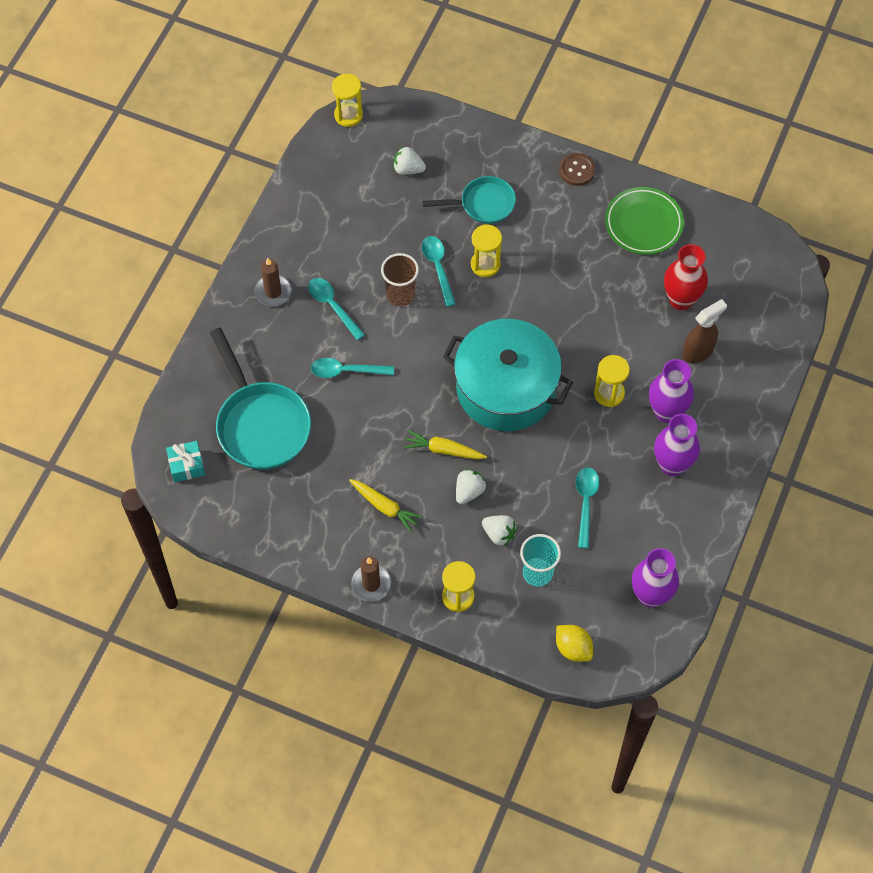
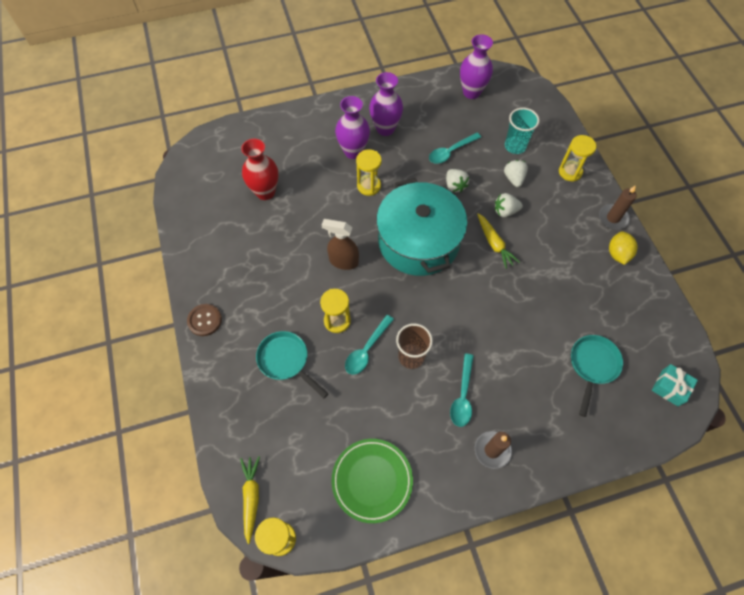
camera: 130 degrees left, 0 degrees up
(260, 424) = (592, 366): turquoise pan -> turquoise pan, size x0.61
(346, 371) = (501, 344): turquoise spoon -> none
(385, 507) = (562, 247): yellow carrot -> yellow carrot (251, 497)
(408, 169) = (297, 441): white strawberry -> white strawberry (455, 186)
(573, 648) = (536, 105): yellow lemon -> yellow lemon (617, 254)
(643, 223) = (220, 249): green plate -> green plate (372, 480)
(698, 351) = (296, 161): brown spray bottle -> brown spray bottle (343, 261)

